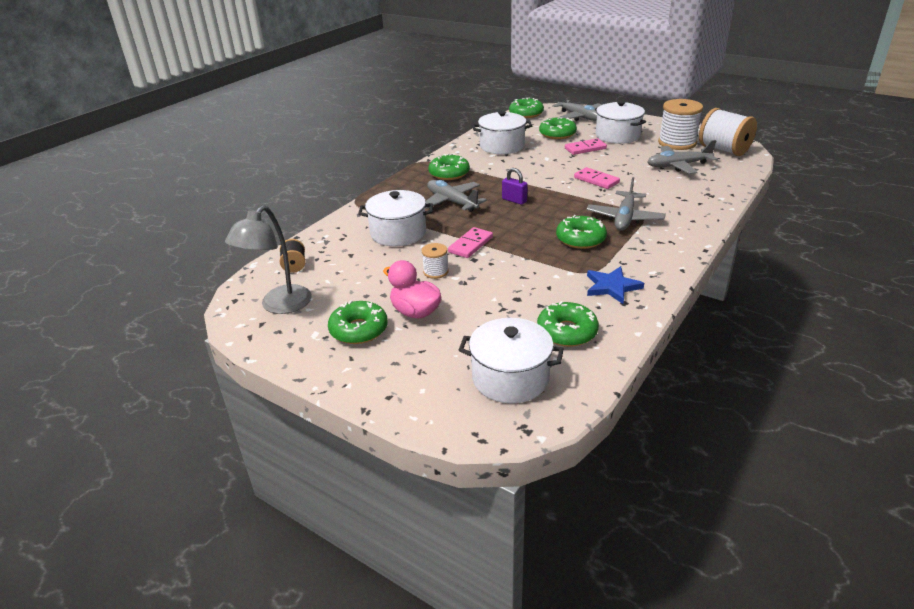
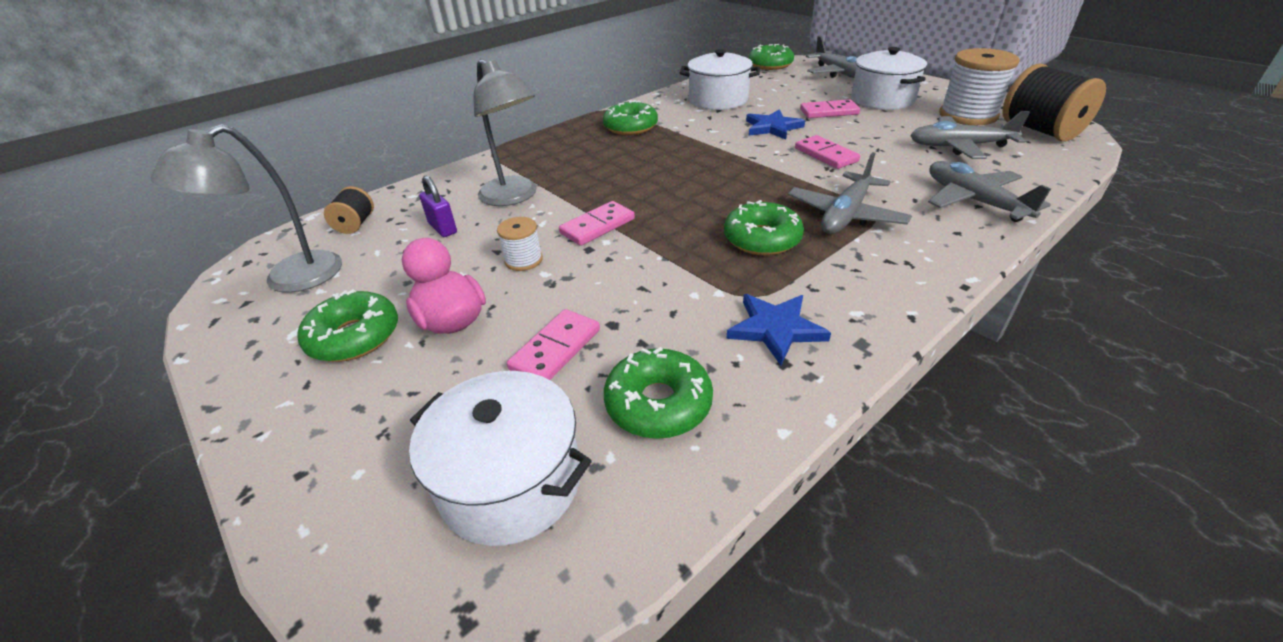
camera: 15 degrees right, 5 degrees up
(398, 233) = (514, 197): white pot -> grey lamp
(452, 202) = (610, 163): grey plane -> grey plane (973, 201)
(492, 316) = (556, 349): none -> pink domino
(514, 200) = (695, 170): purple padlock -> purple padlock (442, 228)
(551, 164) = (772, 127): none -> blue star
(557, 134) = (799, 91): green donut -> none
(723, 150) = (1040, 131): white spool -> black spool

